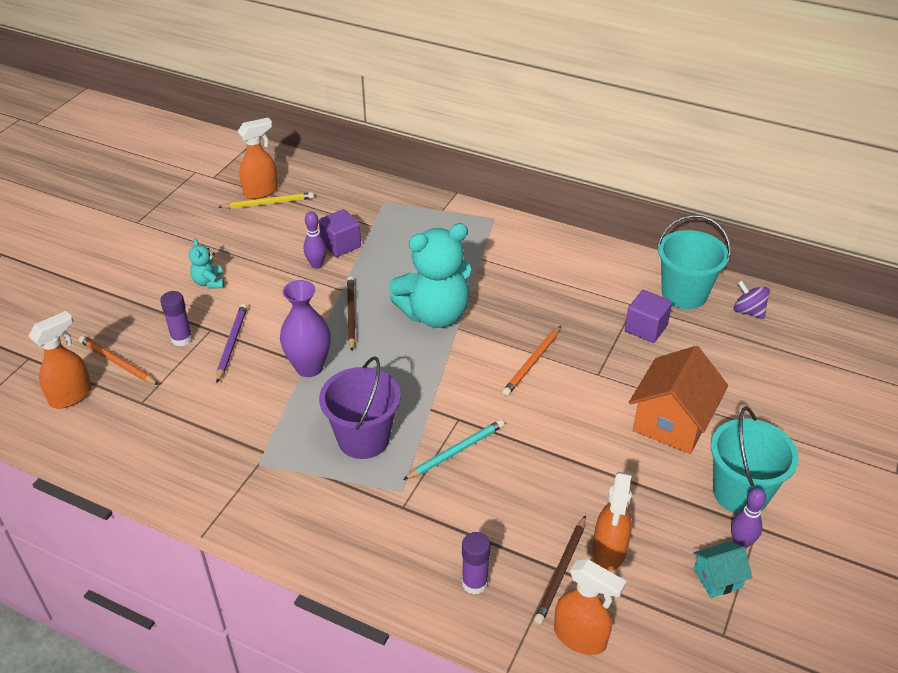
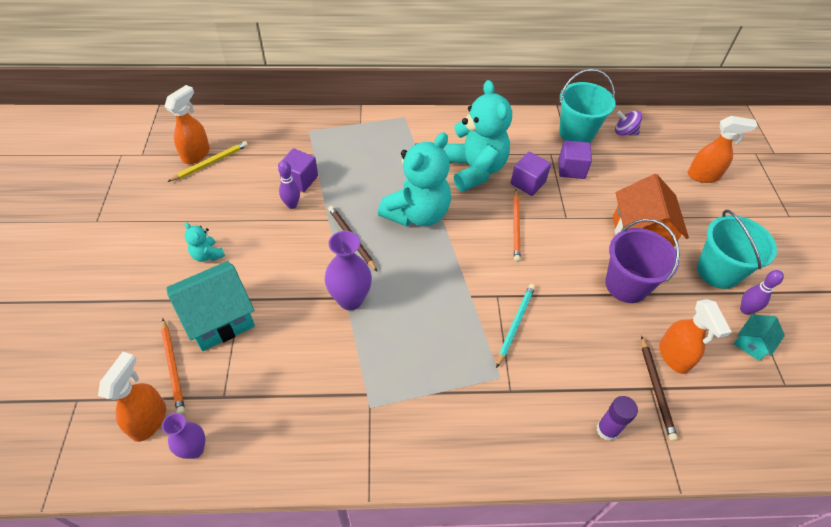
camera: 30 degrees left, 10 degrees up
(90, 433) = (194, 449): none -> purple vase
(117, 363) = (173, 367): orange pencil -> orange pencil turned 120 degrees counterclockwise
(182, 339) = (219, 318): purple glue stick -> turquoise house
(231, 343) = (268, 305): purple pencil -> none
(363, 438) = (439, 345): purple bucket -> purple bucket (626, 285)
(531, 293) = (475, 170): none -> turquoise teddy bear
(580, 637) = (706, 436): orange spray bottle -> orange spray bottle (703, 176)
(581, 325) = (528, 183): none -> purple cube

